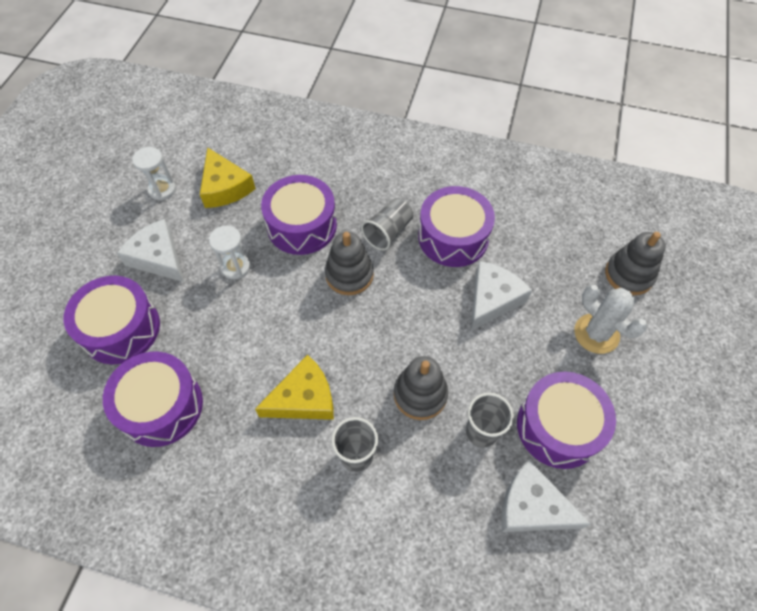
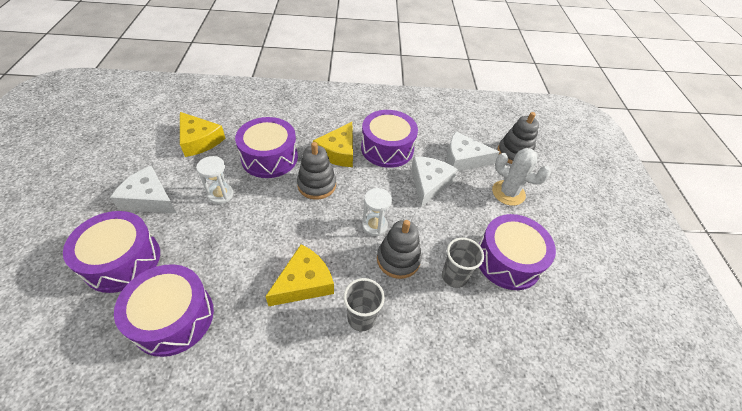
camera: 20 degrees left, 10 degrees down
(162, 190) = (144, 149): white hourglass -> white hourglass (374, 226)
(388, 232) = (338, 152): grey cup -> yellow cheese
(532, 506) = (512, 323): white cheese -> white cheese (463, 159)

